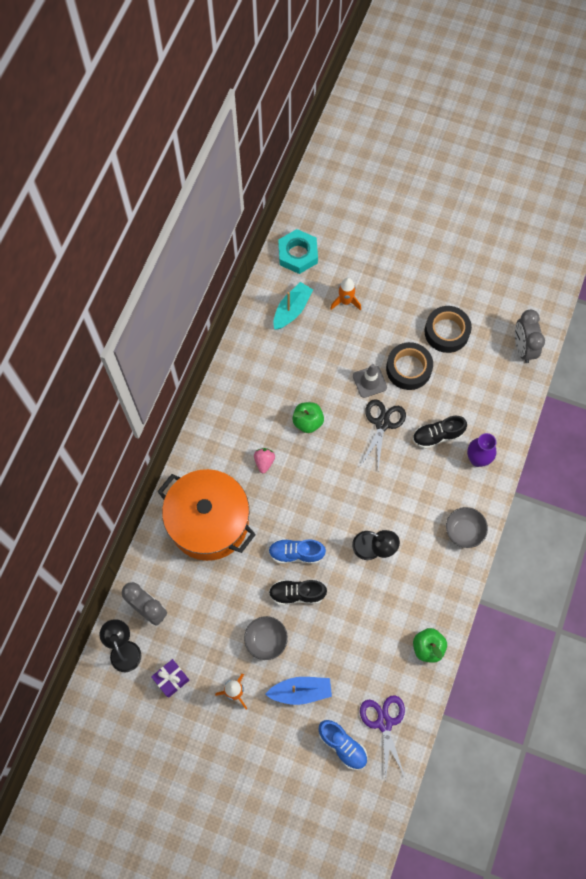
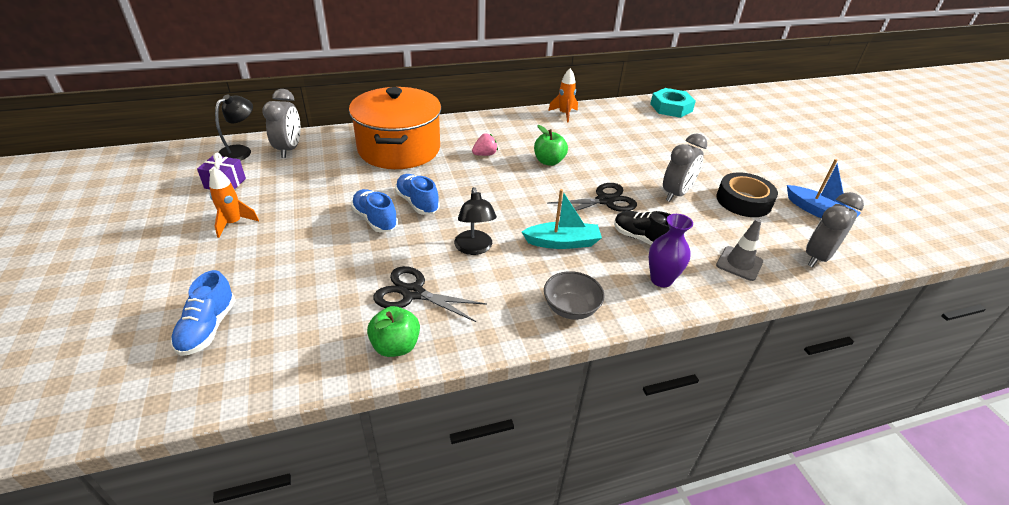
camera: 50 degrees right, 30 degrees down
(266, 640) = (307, 220): grey bowl -> none
(292, 310) = (626, 120): turquoise boat -> turquoise boat (562, 242)
(297, 594) = (375, 219): black shoe -> blue shoe
(300, 691) = (262, 266): blue boat -> blue boat (818, 212)
(345, 301) = (674, 140): orange rocket -> orange rocket (564, 114)
(369, 381) = (631, 178): grey traffic cone -> grey traffic cone (739, 263)
(384, 723) = (261, 353): purple scissors -> none
(390, 612) = (413, 293): none -> black scissors
(408, 369) = (676, 194): black tape -> grey clock

